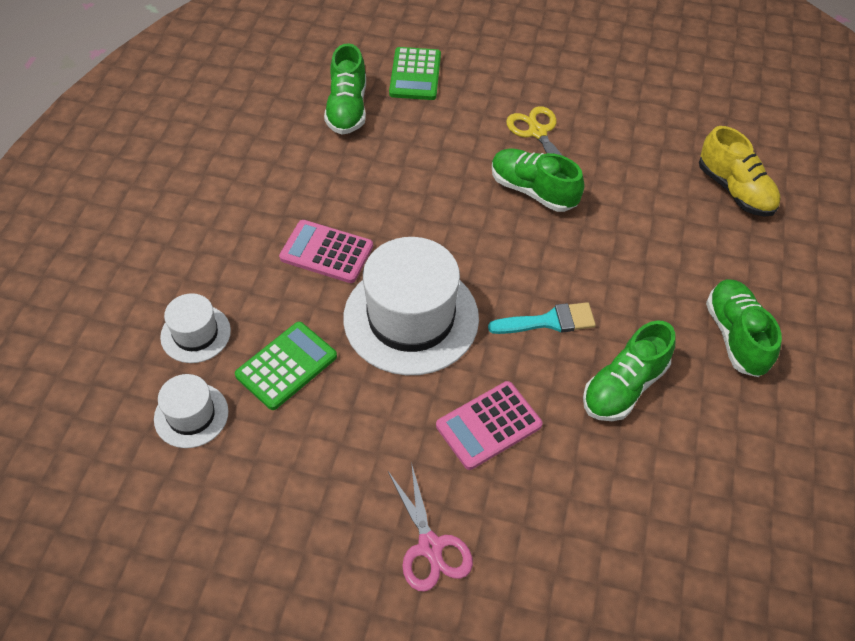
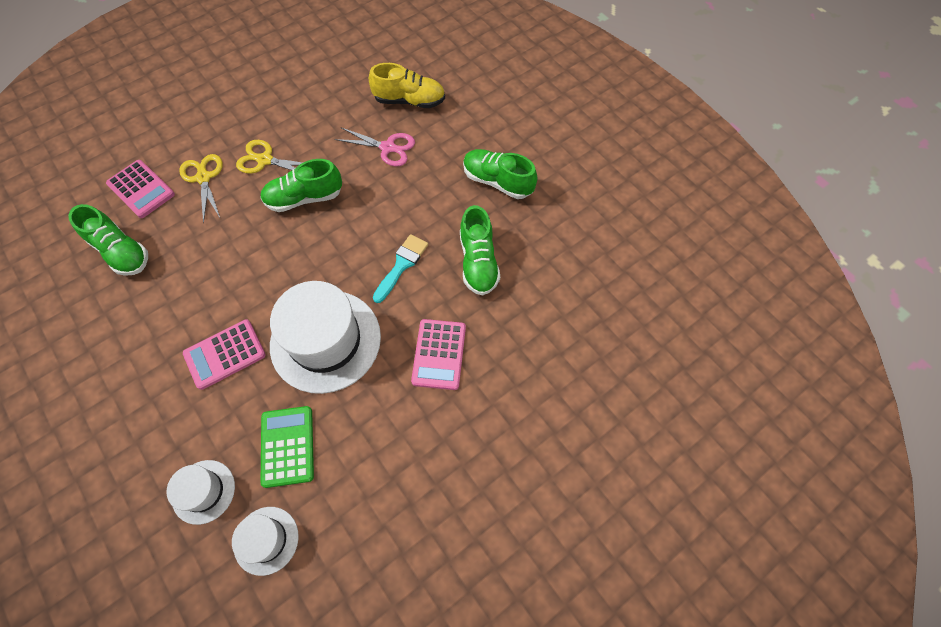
camera: 50 degrees left, 10 degrees up
(415, 74) = (141, 189): green calculator -> pink calculator
(430, 547) = (487, 450): pink scissors -> pink scissors (388, 148)
(472, 105) = (203, 177): none -> yellow scissors

